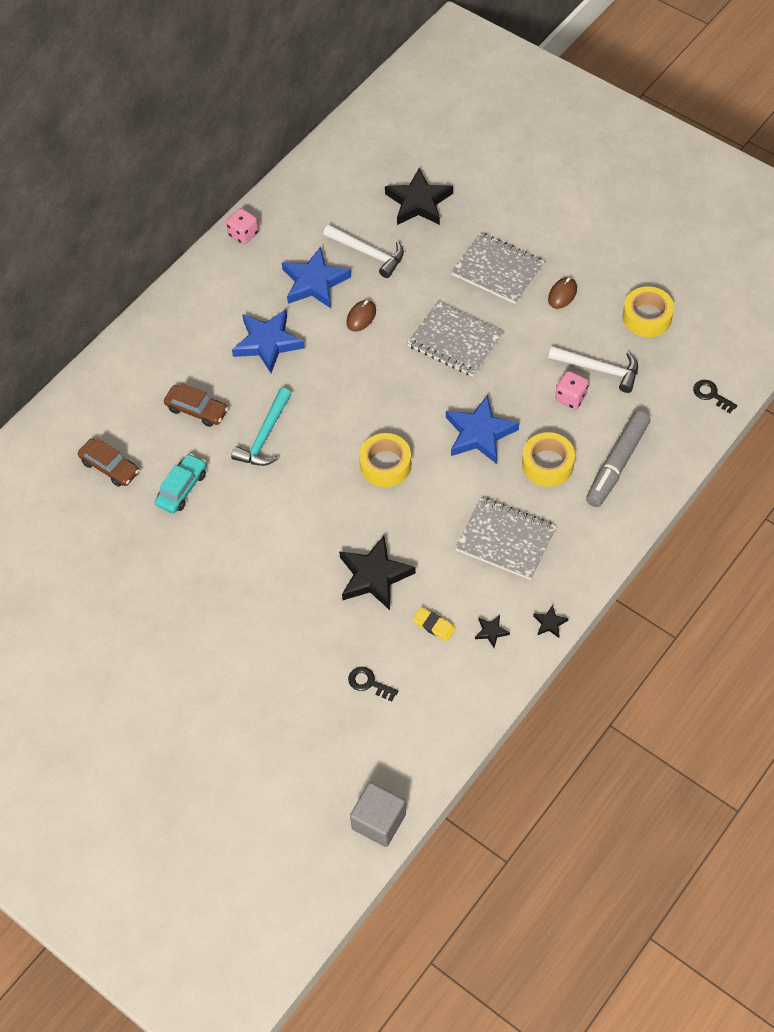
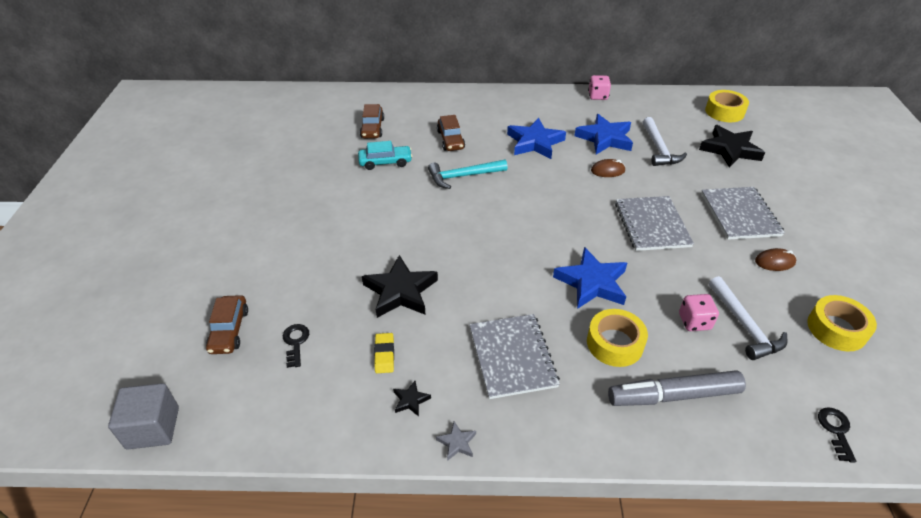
camera: 50 degrees right, 15 degrees down
(313, 727) = (229, 330): none -> brown car
(385, 465) = (504, 245): yellow tape -> yellow tape (724, 112)
(549, 623) = (457, 443): black star -> grey star

